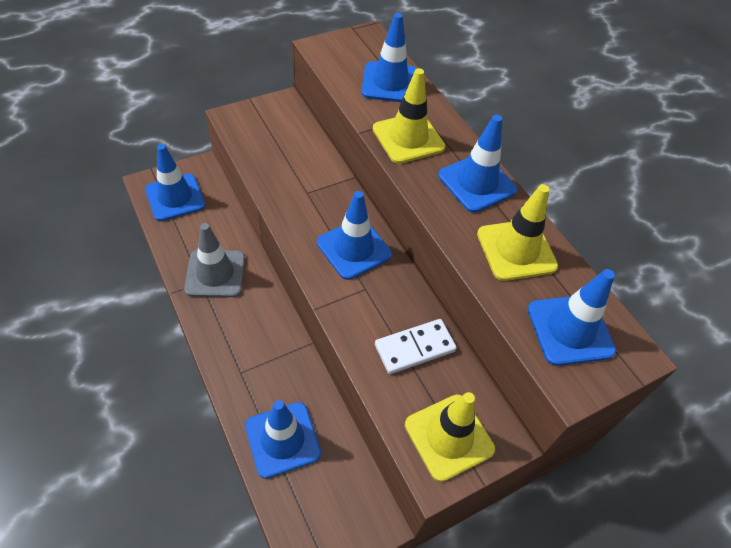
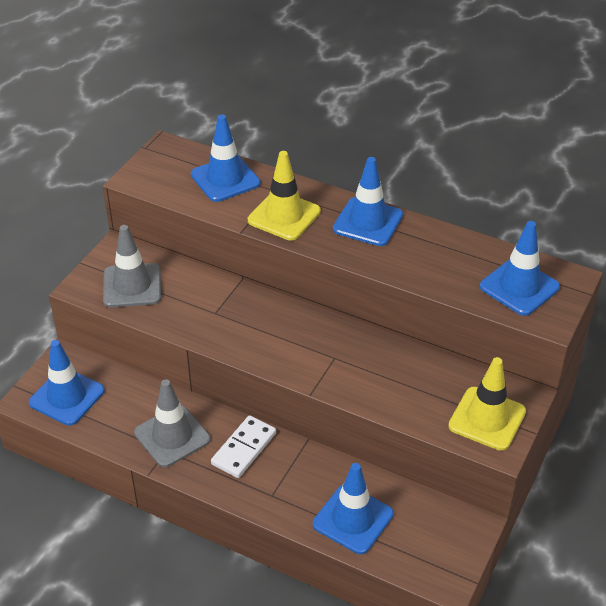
camera: 30 degrees left, 10 degrees down
(267, 136) = (132, 286): none -> grey traffic cone
(354, 249) = (297, 334): blue traffic cone -> none
(414, 348) = (410, 376): white domino -> white domino (244, 448)
(516, 250) = (438, 254): yellow traffic cone -> none

